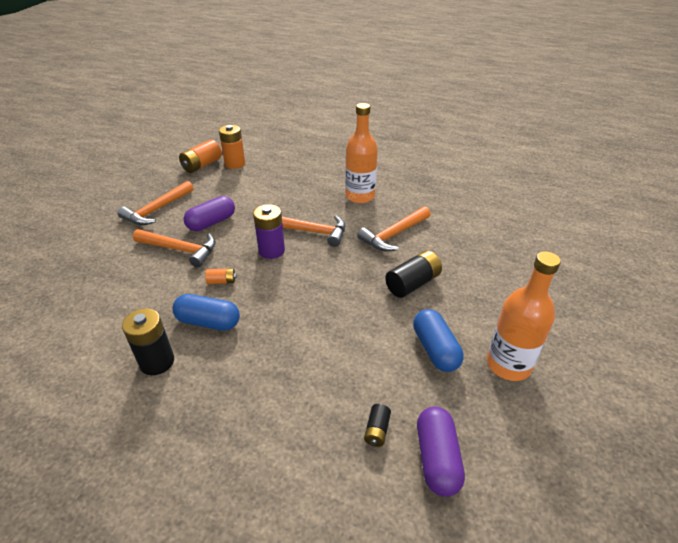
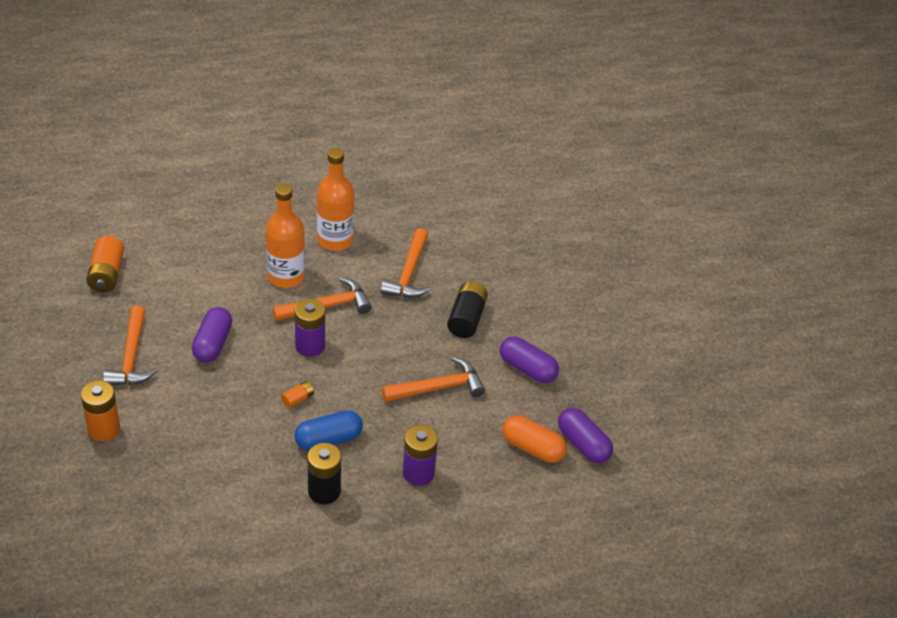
camera: 40 degrees left, 5 degrees up
(180, 250) = (217, 388): orange hammer -> orange hammer (438, 388)
(235, 164) = (145, 255): orange battery -> orange battery (104, 429)
(246, 391) = (418, 473): none -> purple battery
(377, 430) = (533, 448): black battery -> orange capsule
(435, 349) = (527, 369): blue capsule -> purple capsule
(508, 364) = (586, 354): orange bottle -> orange bottle (286, 276)

